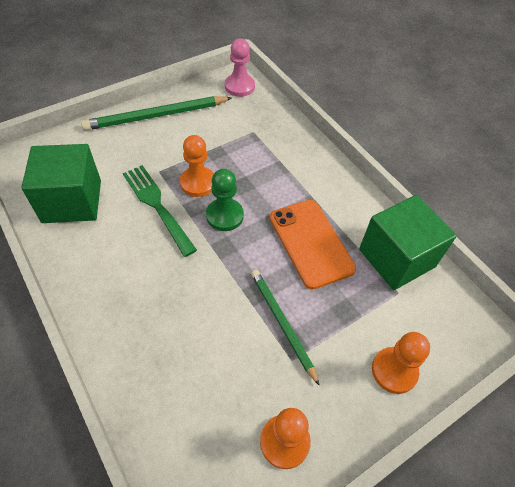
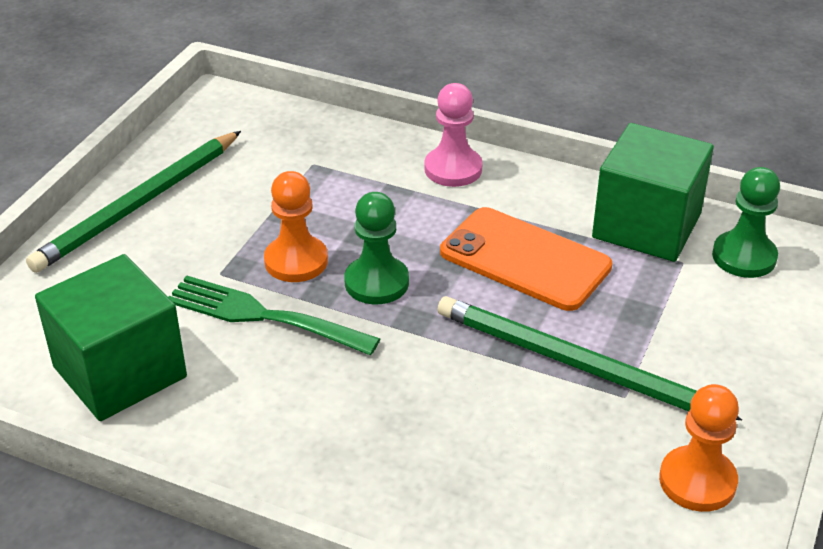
camera: 30 degrees left, 15 degrees down
(239, 86) = (233, 114): pink pawn -> pink pawn (453, 169)
(282, 324) = (576, 365): green pencil -> green pencil, size x1.50
(394, 371) = (752, 344): orange pawn -> none
(438, 310) = (744, 257): none -> green pawn

